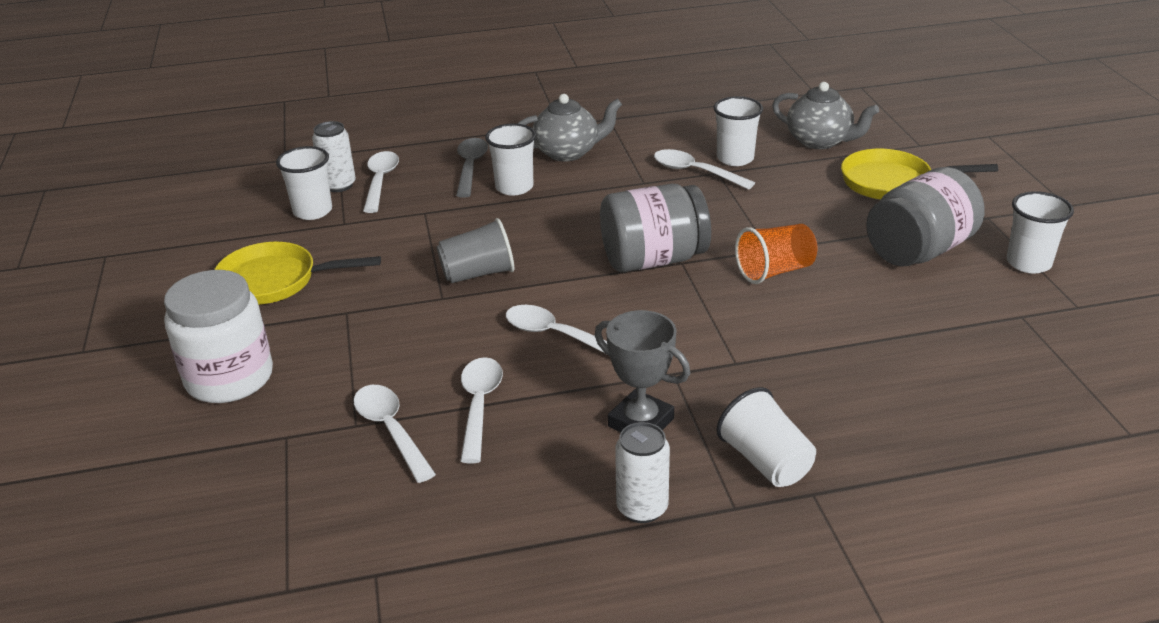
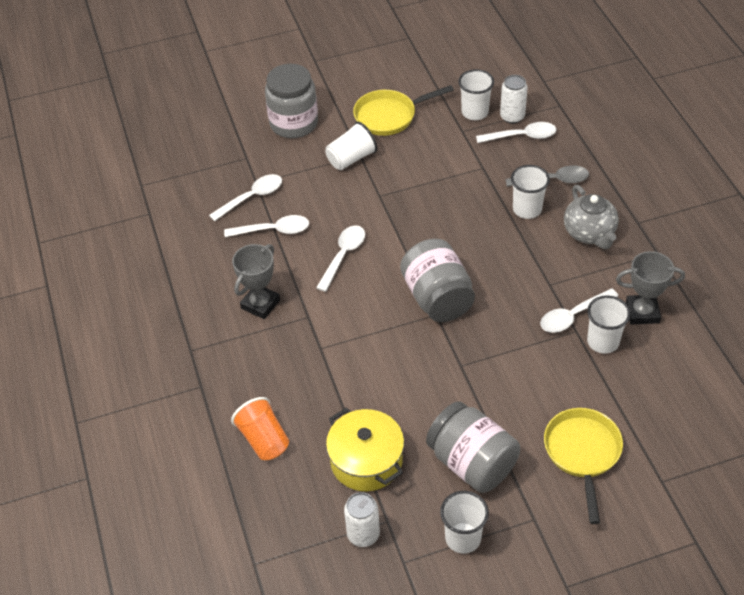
camera: 85 degrees right, 15 degrees up
(229, 378) = (294, 123): white jar -> grey jar
(275, 281) = (389, 116): yellow pan -> yellow pan turned 105 degrees counterclockwise
(478, 274) = (408, 208): grey cup -> none
(642, 508) = (191, 310): white can -> white can (363, 534)
(694, 134) = (642, 312): none -> grey trophy
(695, 172) = (573, 316): white spoon -> white spoon turned 150 degrees counterclockwise
(765, 461) = (227, 364): white cup -> white cup (351, 158)
(774, 271) = (430, 369): orange cup -> orange cup (264, 439)
(820, 141) = (650, 403): grey teapot -> none
(932, 328) = (366, 461): none -> yellow pot

